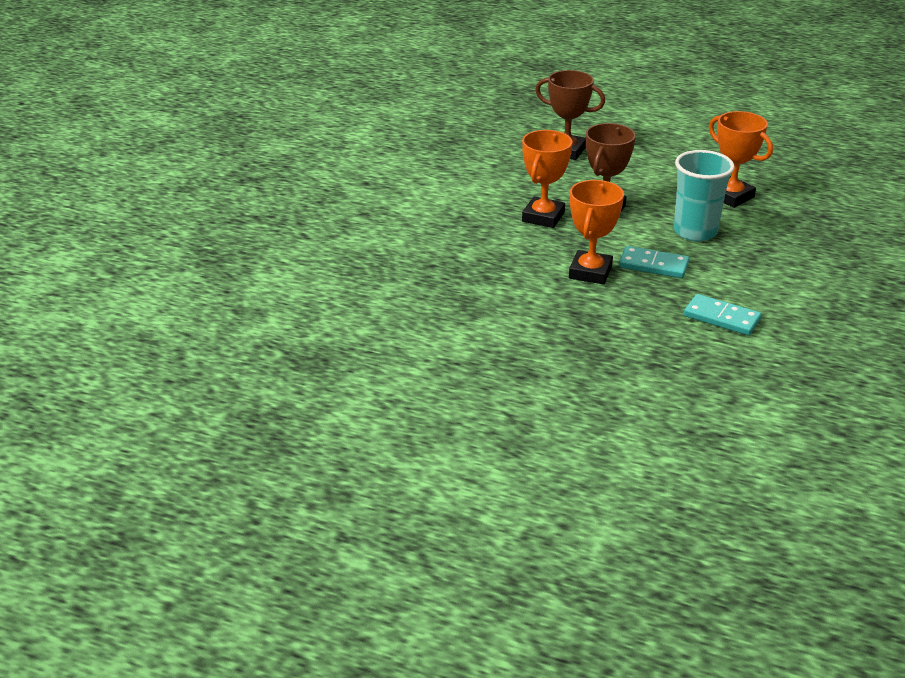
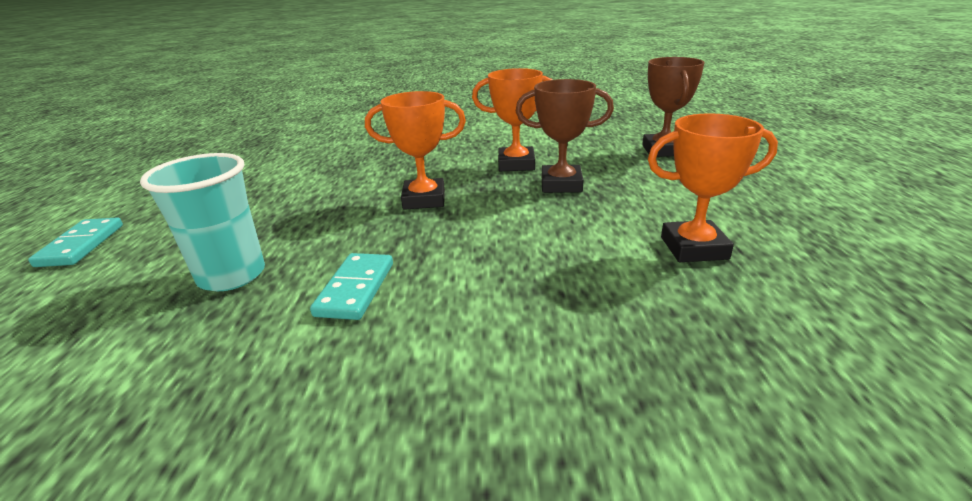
camera: 70 degrees right, 5 degrees down
(653, 265) = (461, 227): turquoise domino -> turquoise domino (81, 245)
(695, 231) = (565, 238): turquoise cup -> turquoise cup (232, 275)
(731, 196) = (694, 248): orange trophy -> orange trophy turned 60 degrees clockwise

